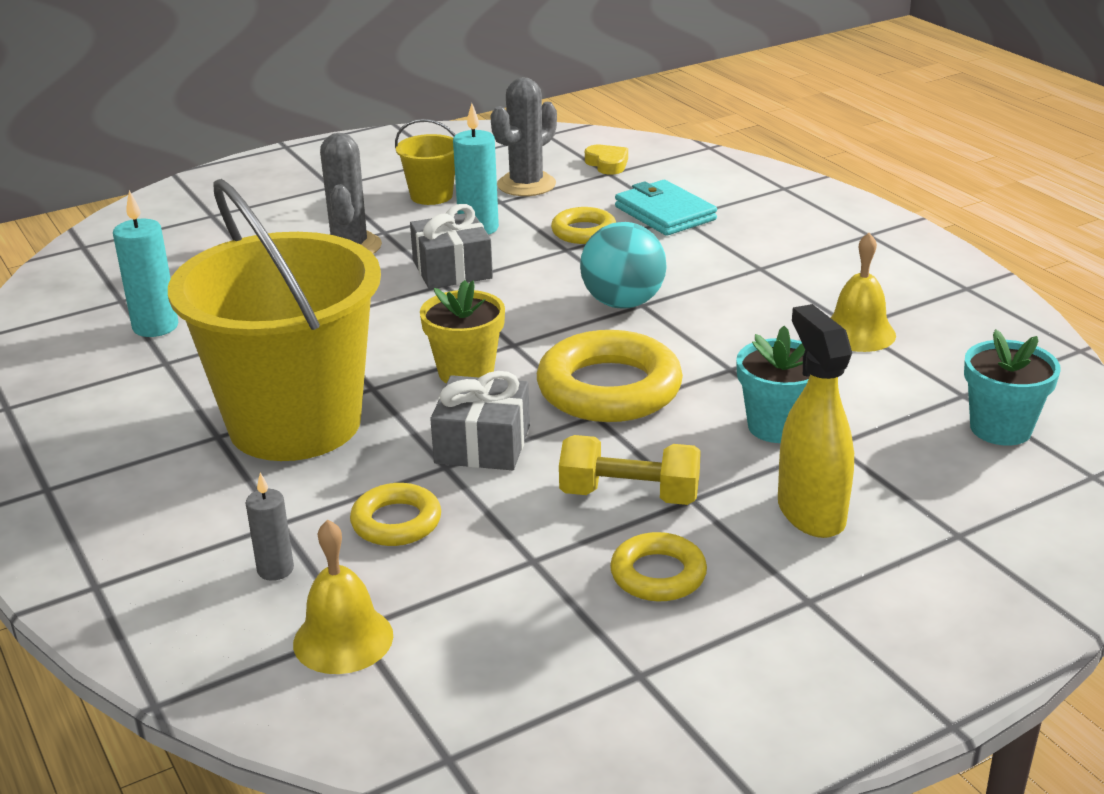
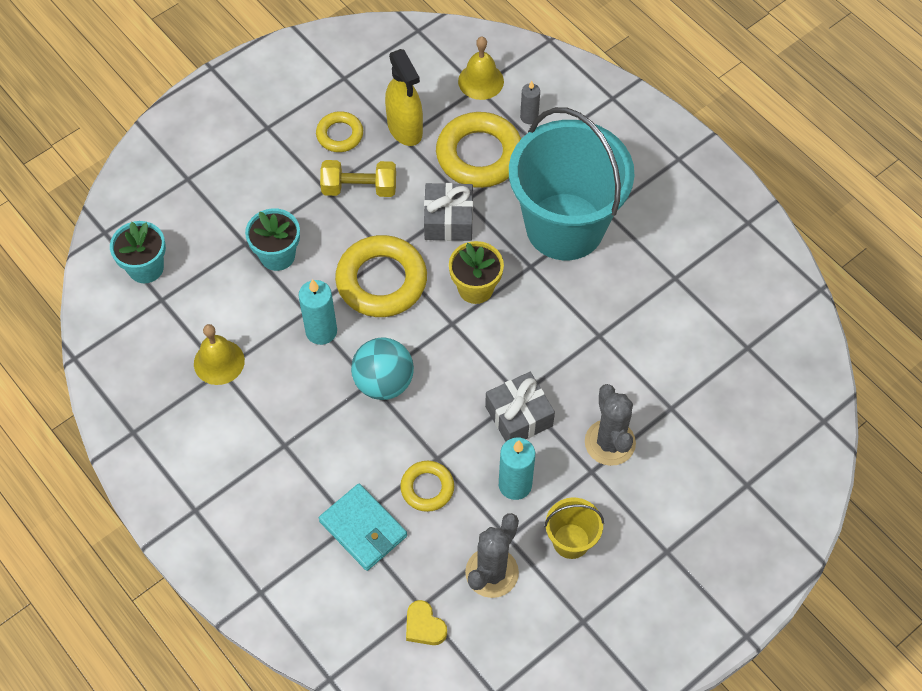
camera: 170 degrees right, 30 degrees up
(155, 327) = (703, 316): turquoise candle -> turquoise candle (321, 331)
(295, 423) = (565, 226): yellow bucket -> turquoise bucket
(396, 522) = (479, 155): yellow ring -> yellow ring, size x1.82
(810, 513) = (262, 185): yellow spray bottle -> yellow spray bottle (405, 129)

